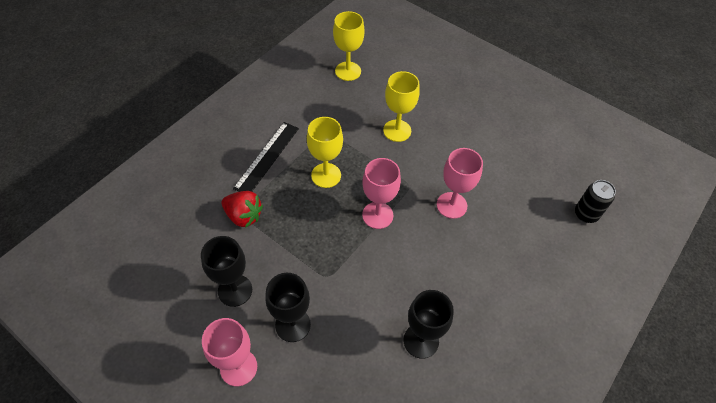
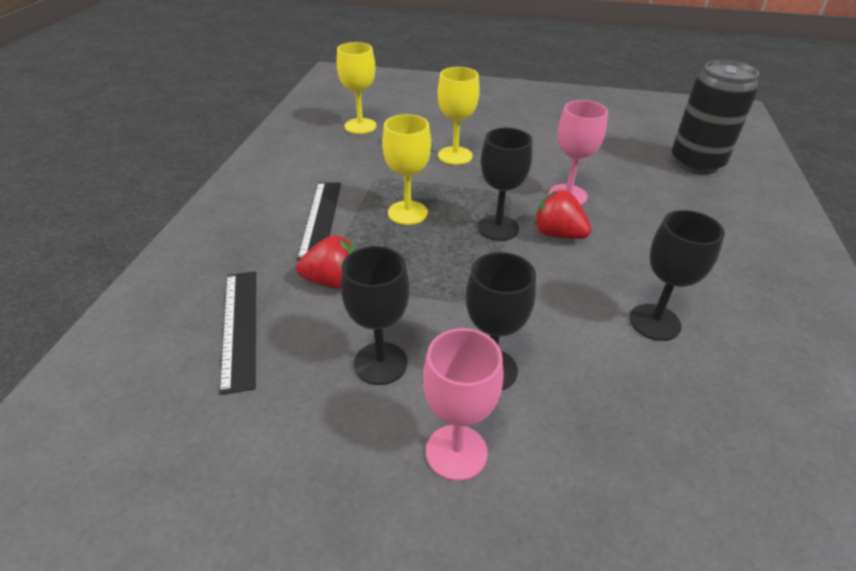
camera: 25 degrees left, 15 degrees down
(174, 228) = (240, 327): none -> black ruler
(377, 215) = (498, 228): pink goblet -> black goblet
(415, 239) = (558, 234): none -> red strawberry
(586, 214) = (696, 163): black can -> black can, size x1.85

